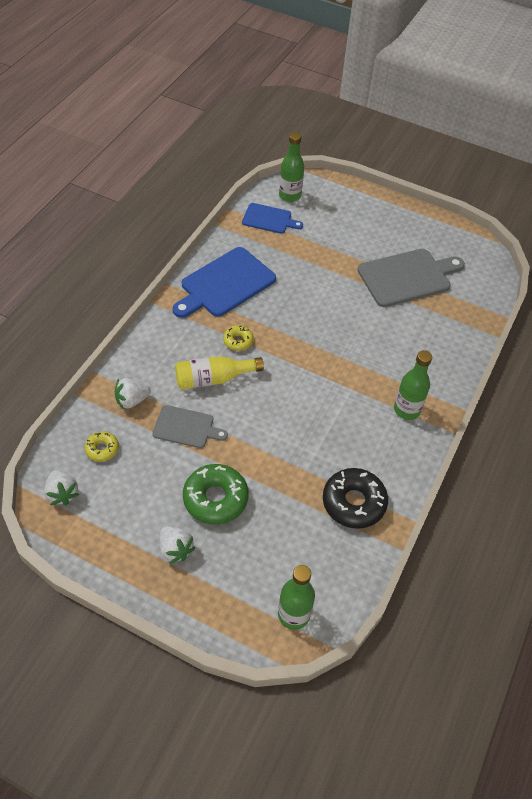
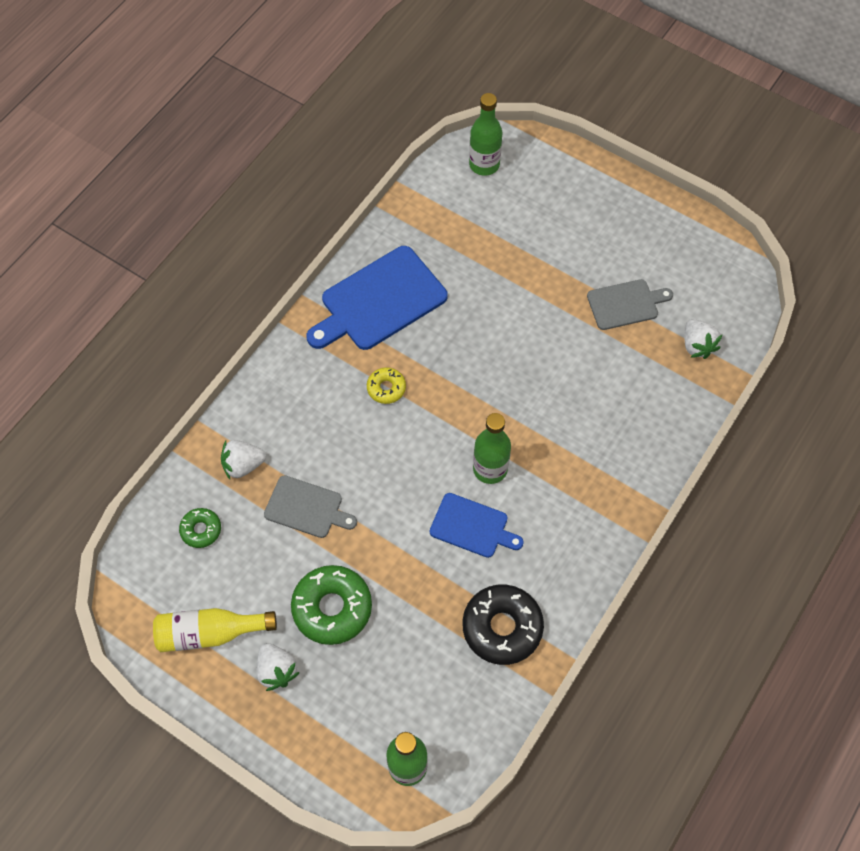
camera: 10 degrees right, 10 degrees up
(62, 493) = (149, 586): white strawberry -> white strawberry (697, 345)
(102, 449) = (201, 530): yellow donut -> green donut
(213, 379) = (348, 441): yellow bottle -> yellow bottle (210, 633)
(269, 219) = (451, 202): blue cutting board -> blue cutting board (472, 526)
(407, 277) = (625, 304): grey cutting board -> grey cutting board, size x0.58
(407, 410) = (591, 504): green bottle -> green bottle (490, 469)

